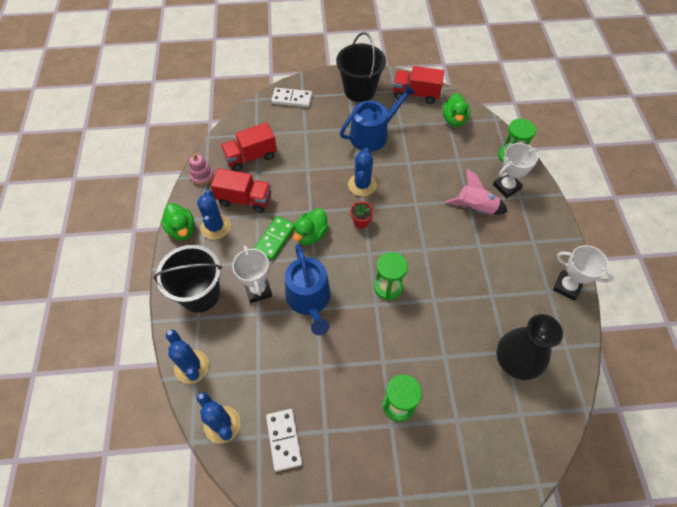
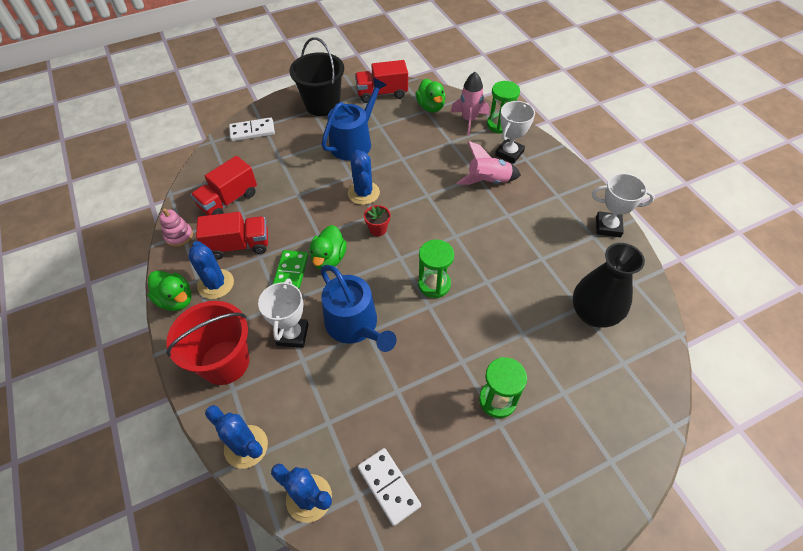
camera: 20 degrees left, 5 degrees down
(200, 294) = (225, 362): black bucket -> red bucket
(258, 290) = (292, 335): white trophy -> white trophy turned 45 degrees clockwise
(483, 143) = (469, 120): none -> pink rocket

